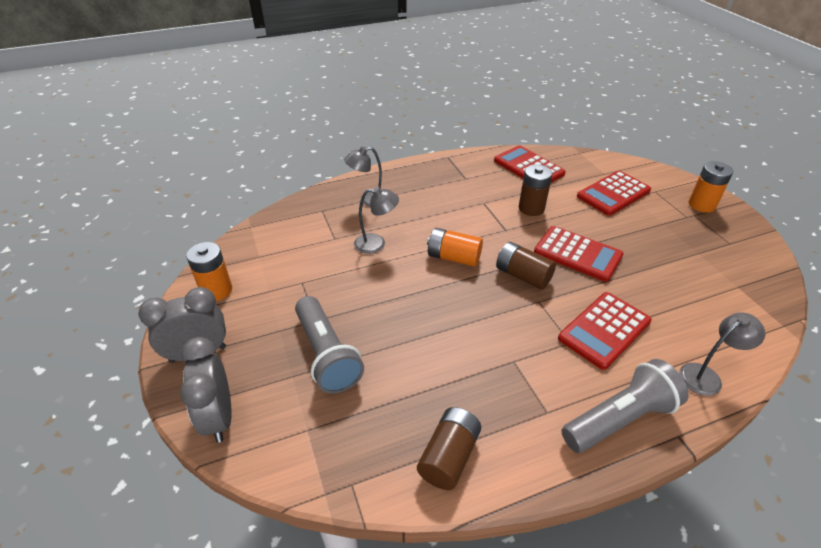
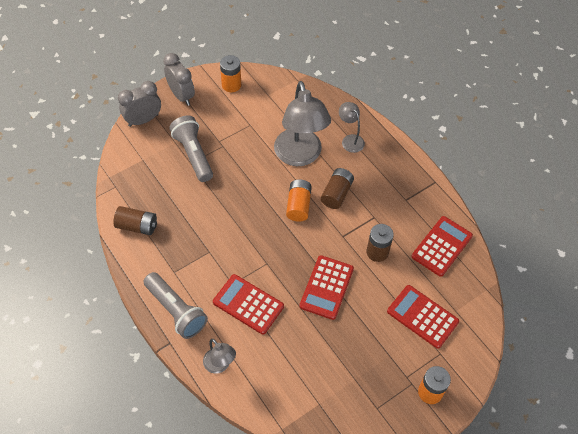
camera: 75 degrees right, 15 degrees up
(327, 355) = (193, 154): grey flashlight -> grey flashlight turned 105 degrees clockwise
(376, 244) = (300, 156): grey lamp -> grey lamp, size x2.08
(523, 275) = (291, 251): brown battery -> brown battery (336, 194)

